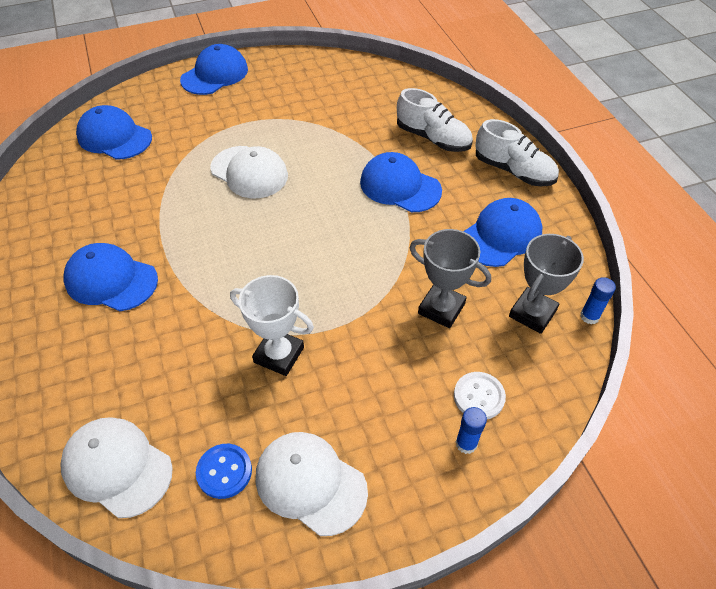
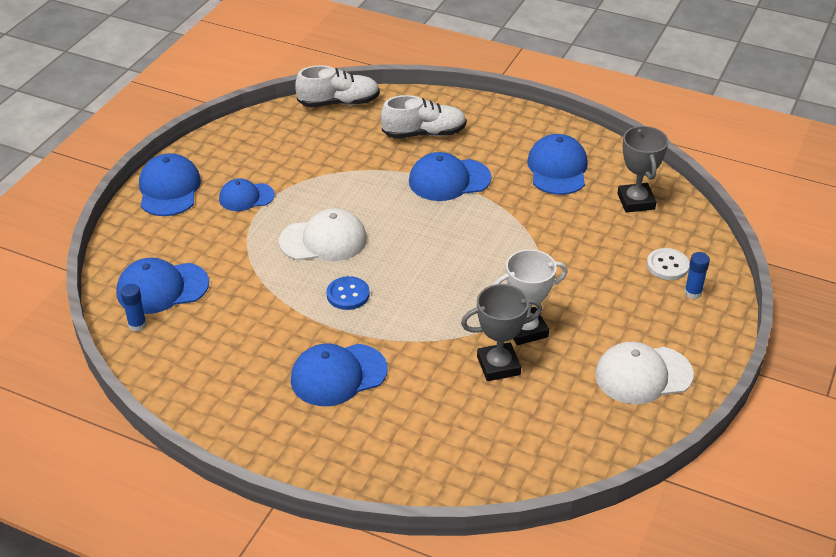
camera: 45 degrees left, 10 degrees down
(117, 467) = (524, 458): white cap -> none
(224, 471) = (589, 408): blue button -> blue button (348, 294)
(249, 109) = (246, 197): none -> blue cap
(441, 308) = (582, 235): grey trophy -> grey trophy (498, 366)
(514, 171) = (509, 123): white shoe -> white shoe (339, 103)
(589, 316) = (667, 182): blue glue stick -> blue glue stick (137, 325)

